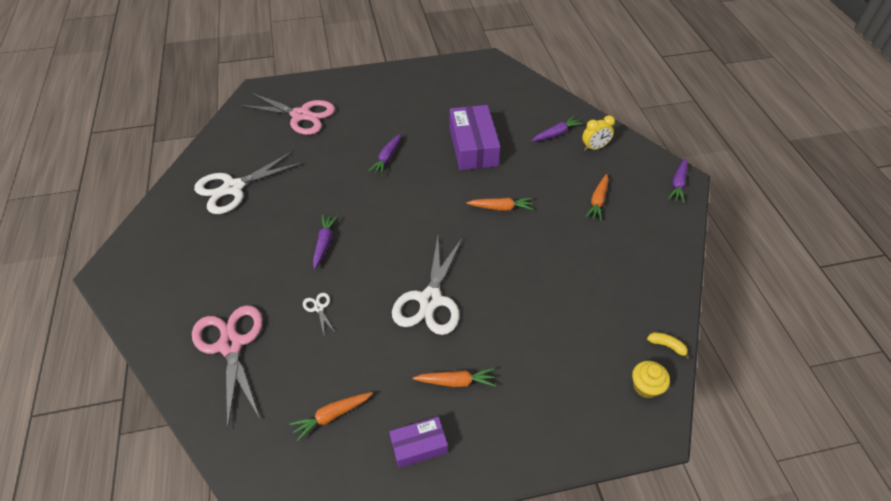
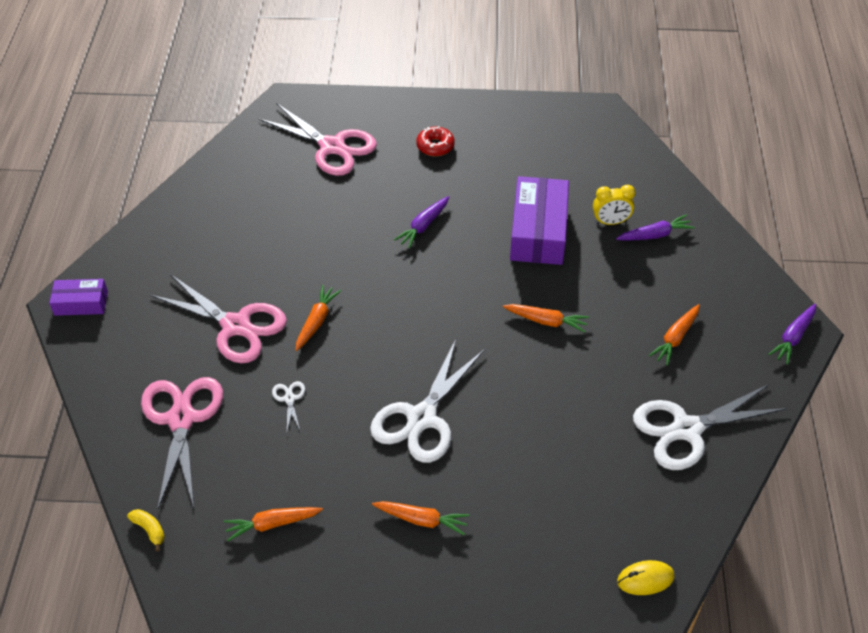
camera: 15 degrees right, 0 degrees up
(233, 188) = (226, 229): white scissors -> white scissors (686, 430)
(259, 260) = (236, 326): none -> pink scissors
(324, 243) = (316, 321): purple carrot -> orange carrot
(379, 102) = (435, 146): none -> red donut
(419, 446) = (358, 579): purple box -> purple box (81, 303)
(594, 148) = (699, 264): yellow clock -> yellow clock (610, 222)
(646, 386) = (645, 579): yellow cupcake -> yellow mouse
(667, 346) = (691, 539): yellow banana -> yellow banana (149, 530)

